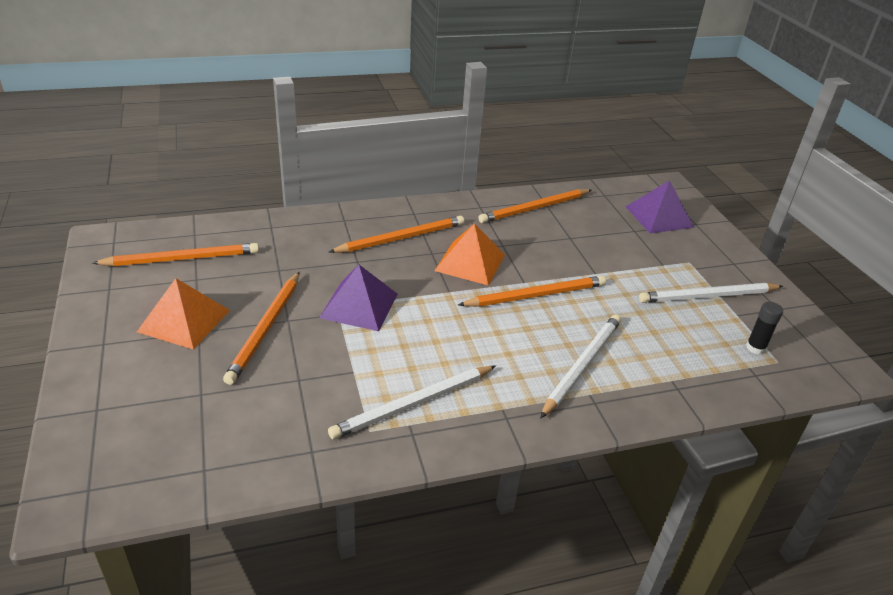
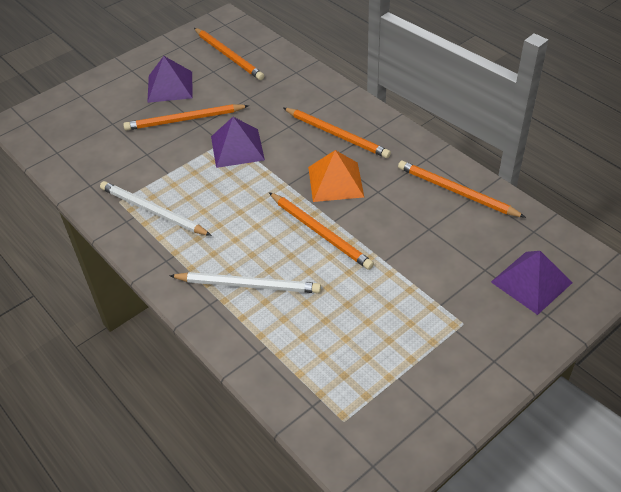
camera: 70 degrees right, 10 degrees up
(184, 321) = (170, 86): orange pyramid -> purple pyramid
(708, 296) = (412, 349): white pencil -> none
(755, 348) = (354, 400): black glue stick -> none

